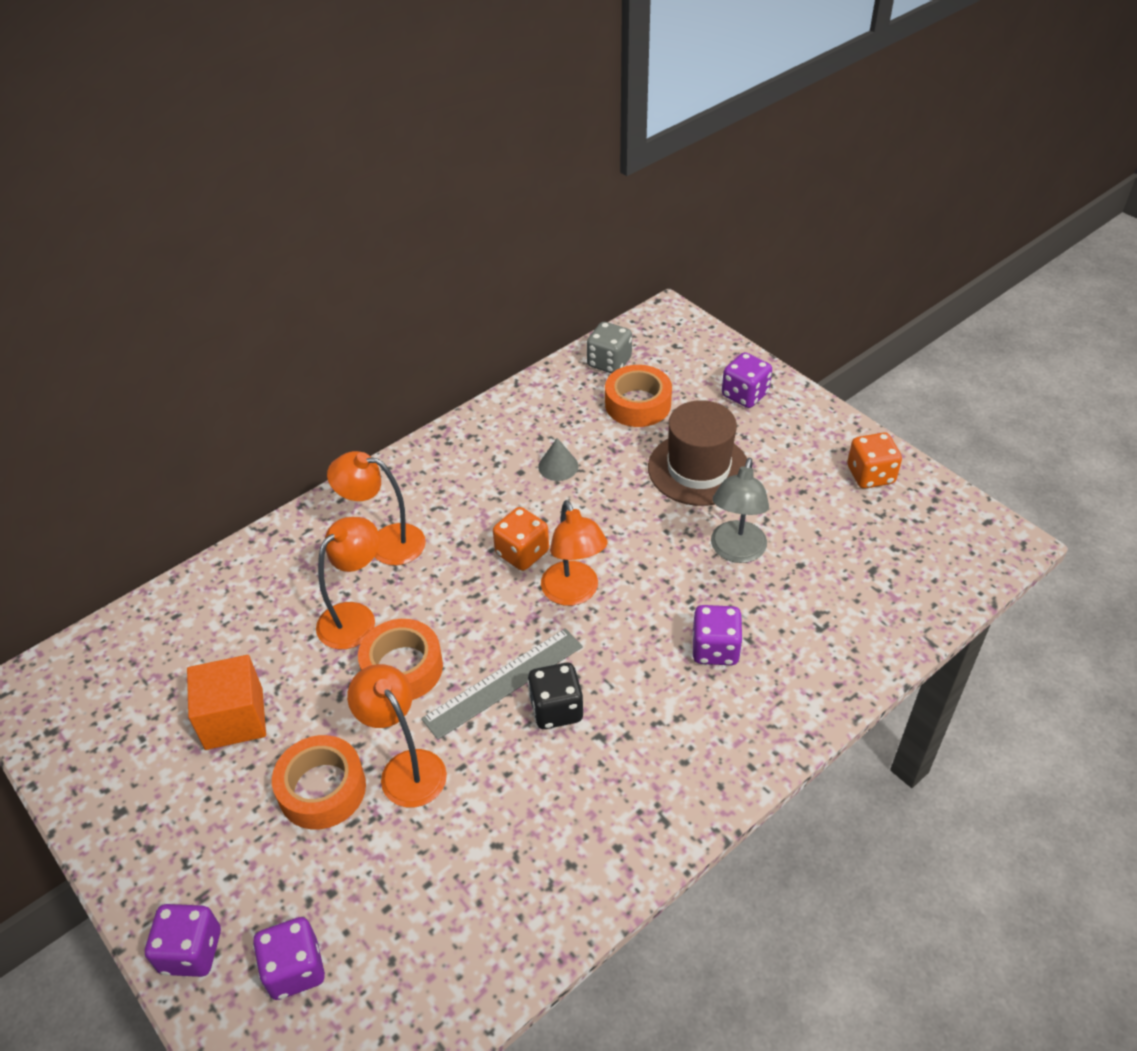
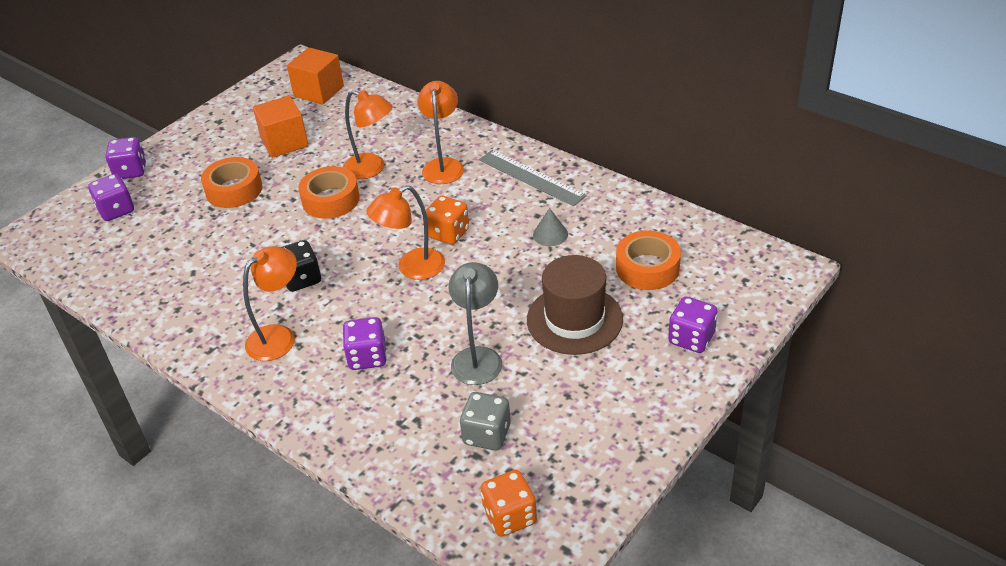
camera: 80 degrees right, 5 degrees down
(123, 668) = (319, 91): none -> orange cube
(406, 767) = (250, 220): orange lamp -> orange lamp (279, 336)
(503, 682) = (323, 249): grey ruler -> grey ruler (531, 177)
(609, 362) = (698, 240): grey dice -> grey dice (487, 434)
(736, 551) = (478, 357): grey lamp -> grey lamp turned 90 degrees clockwise
(870, 475) = (606, 446): orange dice -> orange dice (509, 516)

